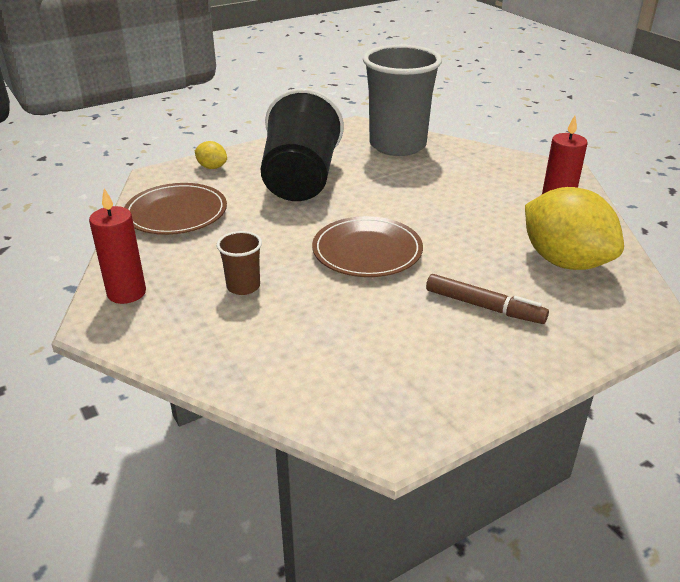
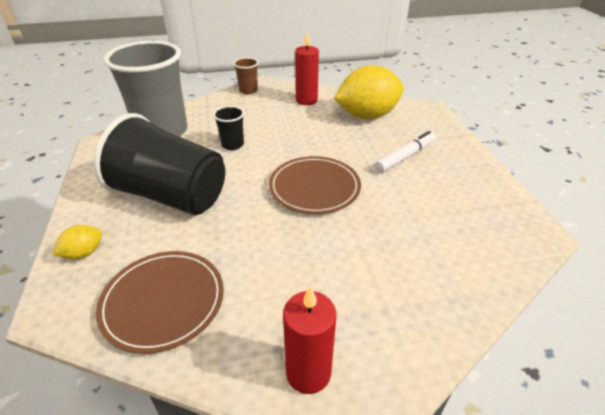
camera: 70 degrees left, 5 degrees up
(243, 286) = (335, 271): brown cup -> brown cup (248, 90)
(407, 186) = (232, 144): none -> black cup
(484, 307) = (405, 157): brown marker -> white marker

